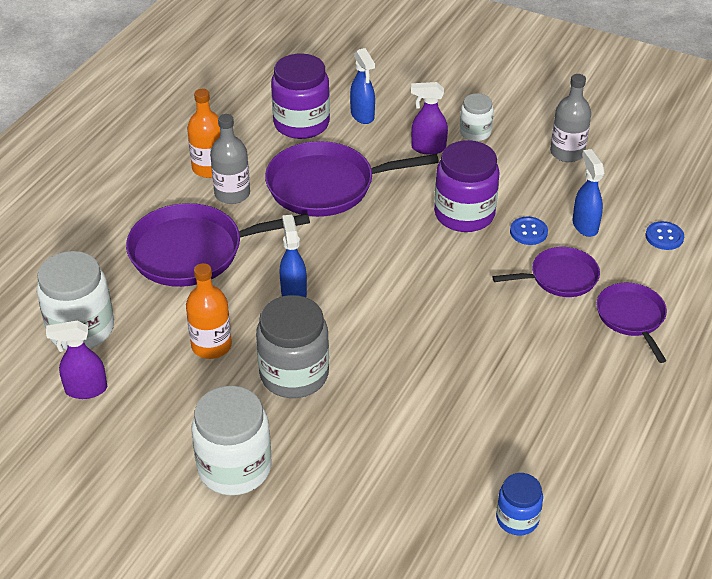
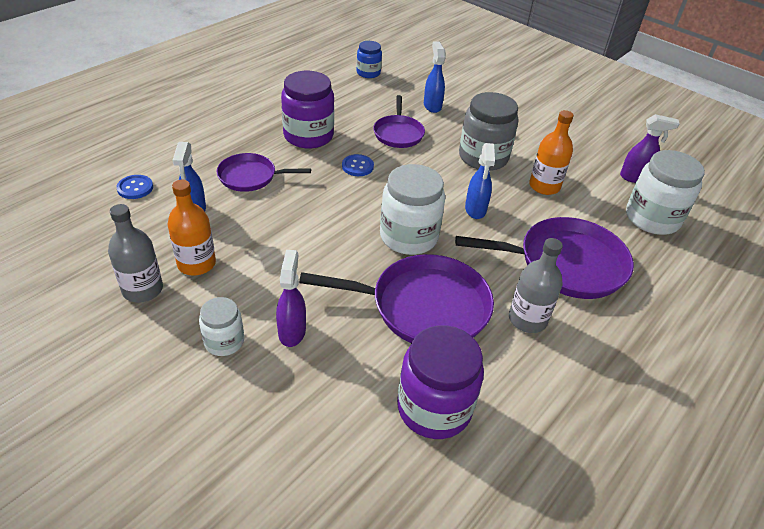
camera: 170 degrees left, 0 degrees up
(209, 168) = (554, 361): orange bottle -> orange bottle (196, 264)
(234, 468) = (527, 120): white jar -> white jar (408, 236)
(362, 115) = (350, 403): blue spray bottle -> blue spray bottle (432, 106)
(428, 148) = (292, 331): purple spray bottle -> purple spray bottle turned 105 degrees counterclockwise
(464, 214) = (296, 245): purple jar -> purple jar (308, 136)
(528, 232) = (248, 216): blue button -> blue button (357, 166)
(631, 317) = (220, 141): purple pan -> purple pan (398, 133)

